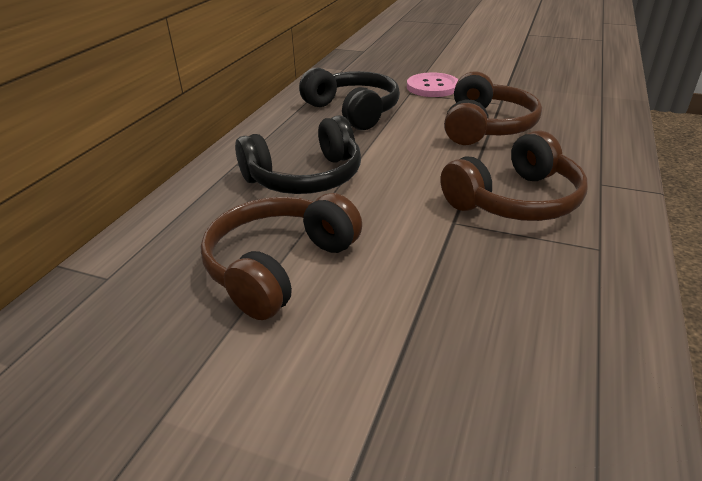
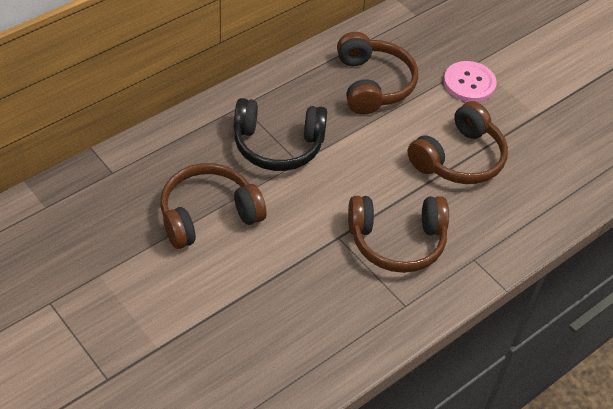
camera: 25 degrees right, 15 degrees up
(353, 111) = (373, 84): black headphones -> brown headphones

